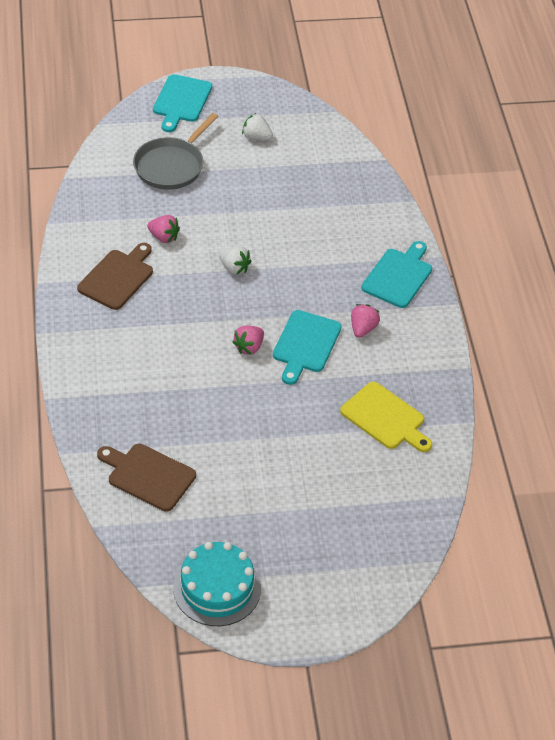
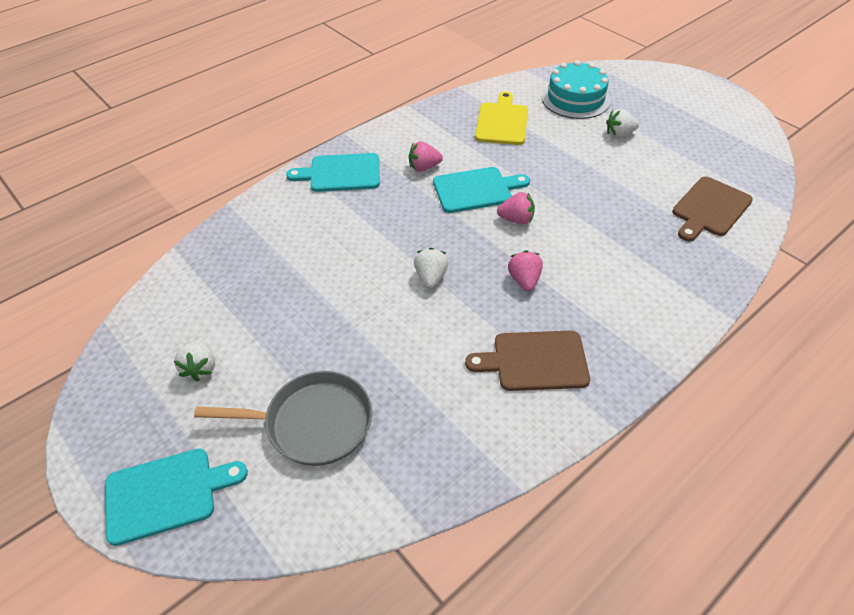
camera: 120 degrees left, 0 degrees up
(148, 476) = (710, 209): brown cutting board -> brown cutting board turned 45 degrees clockwise
(164, 237) = (439, 357): pink strawberry -> pink strawberry (524, 280)
(217, 588) = (738, 132): turquoise cake -> turquoise cake (575, 99)
(294, 491) = (619, 134): none -> white strawberry

